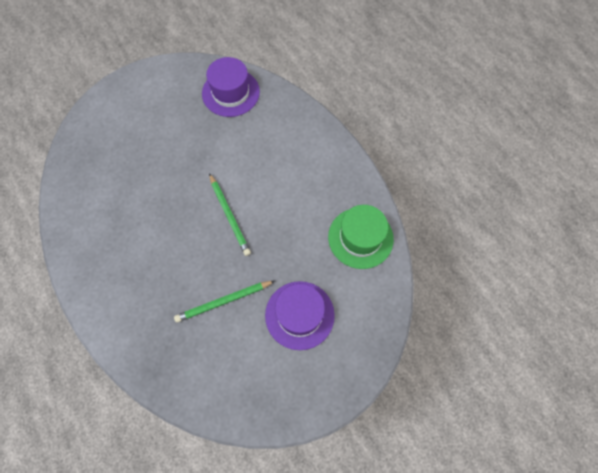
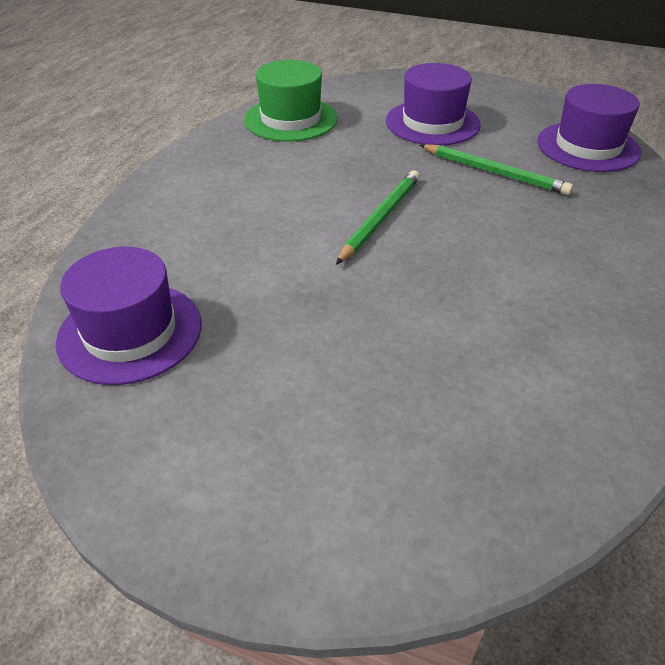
camera: 125 degrees left, 25 degrees down
(206, 382) = (588, 146): none -> purple hat

